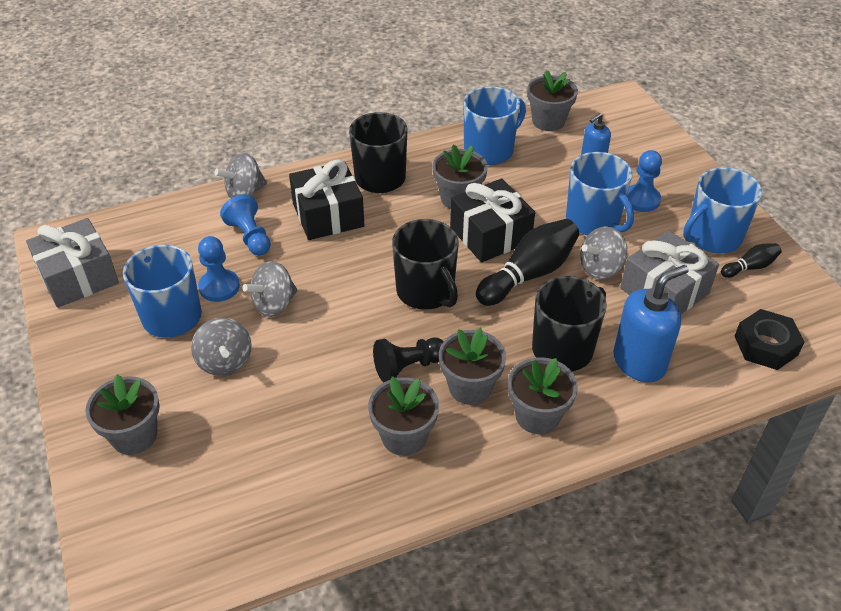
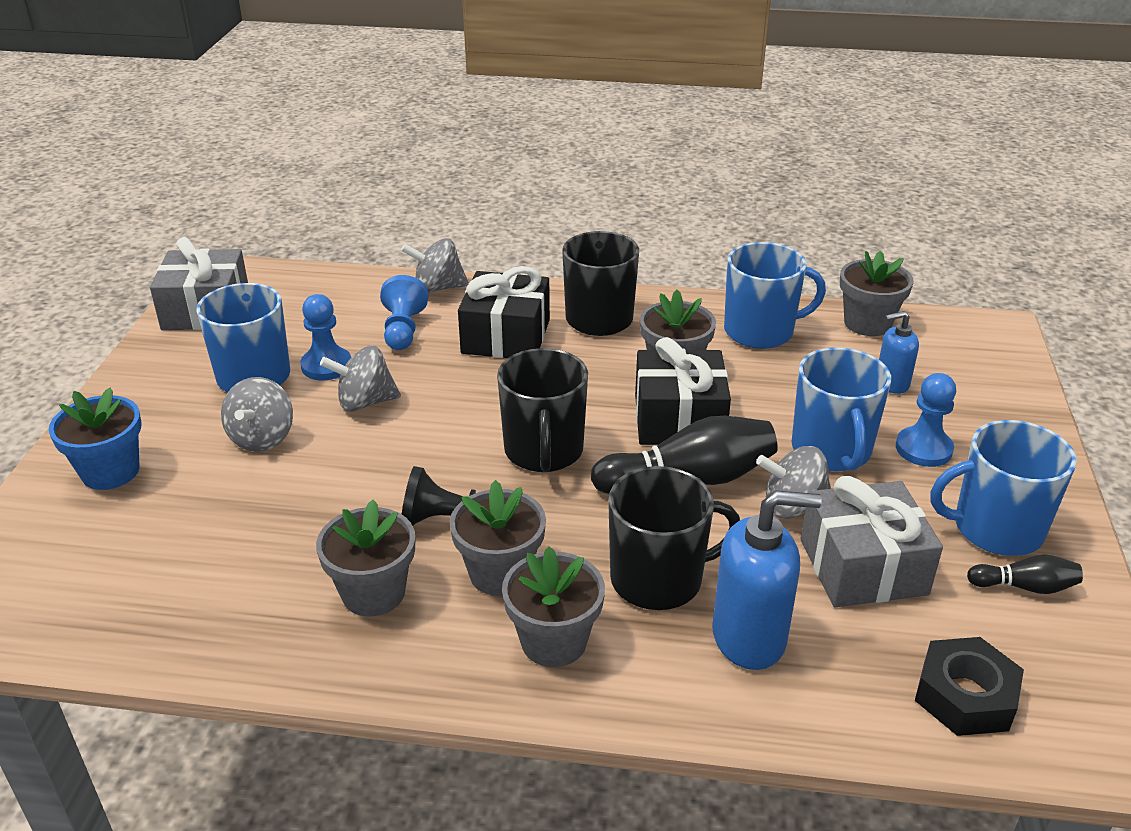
camera: 30 degrees right, 10 degrees down
(134, 435) = (110, 471): grey flower pot -> blue flower pot

